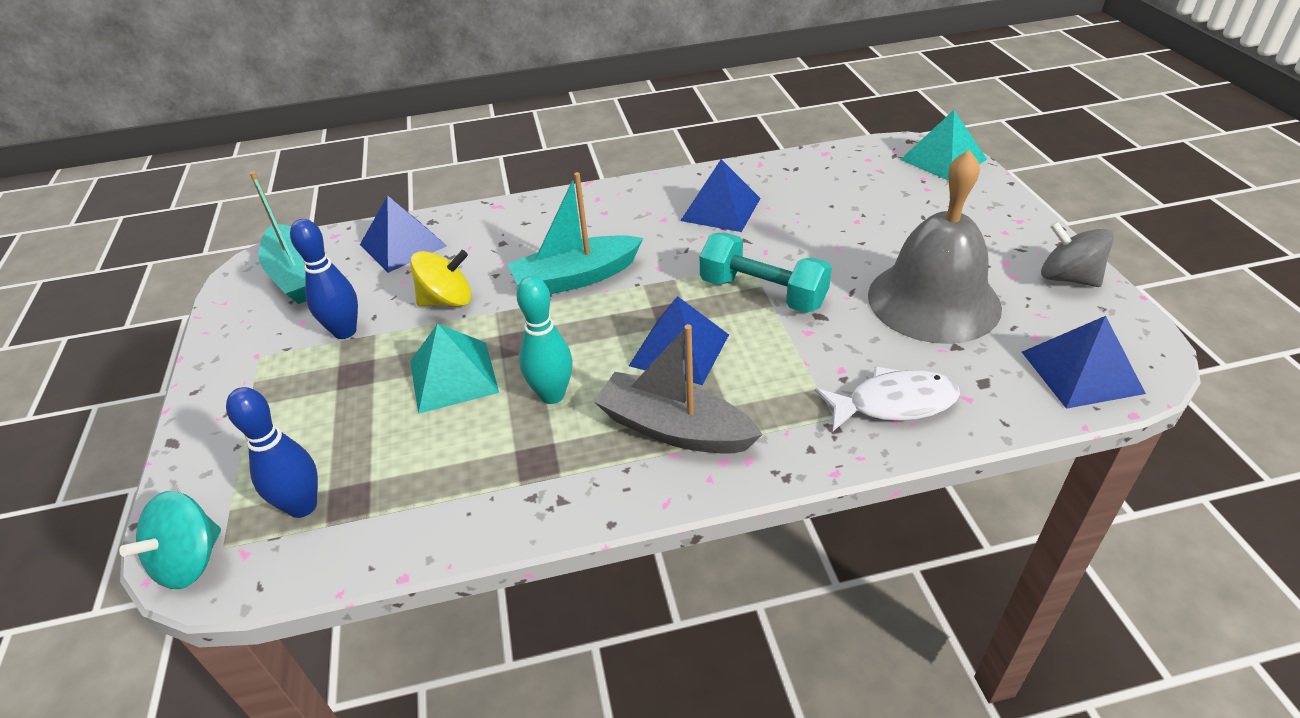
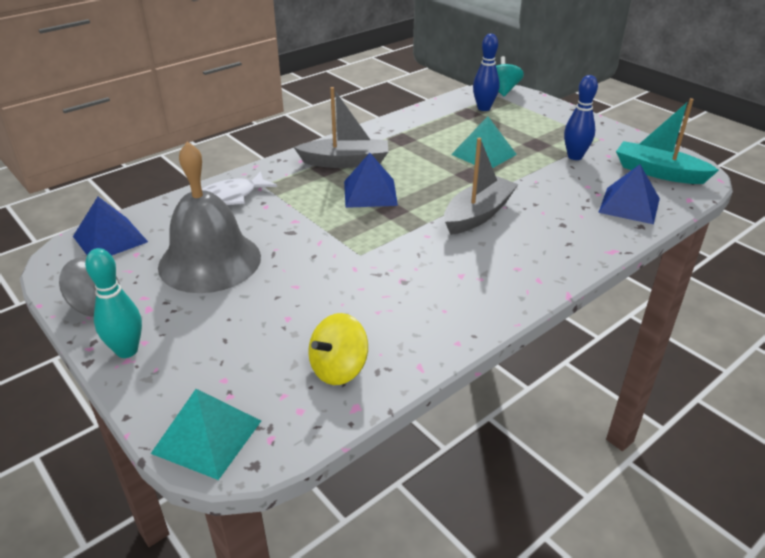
camera: 150 degrees right, 5 degrees down
(447, 301) = (542, 183): yellow spinning top -> yellow spinning top (339, 369)
(552, 395) = (422, 159): turquoise bowling pin -> turquoise bowling pin (127, 350)
(576, 278) = (478, 214): turquoise boat -> grey boat
(721, 209) = (419, 297): blue pyramid -> none
(762, 293) = (338, 236): turquoise dumbbell -> none

